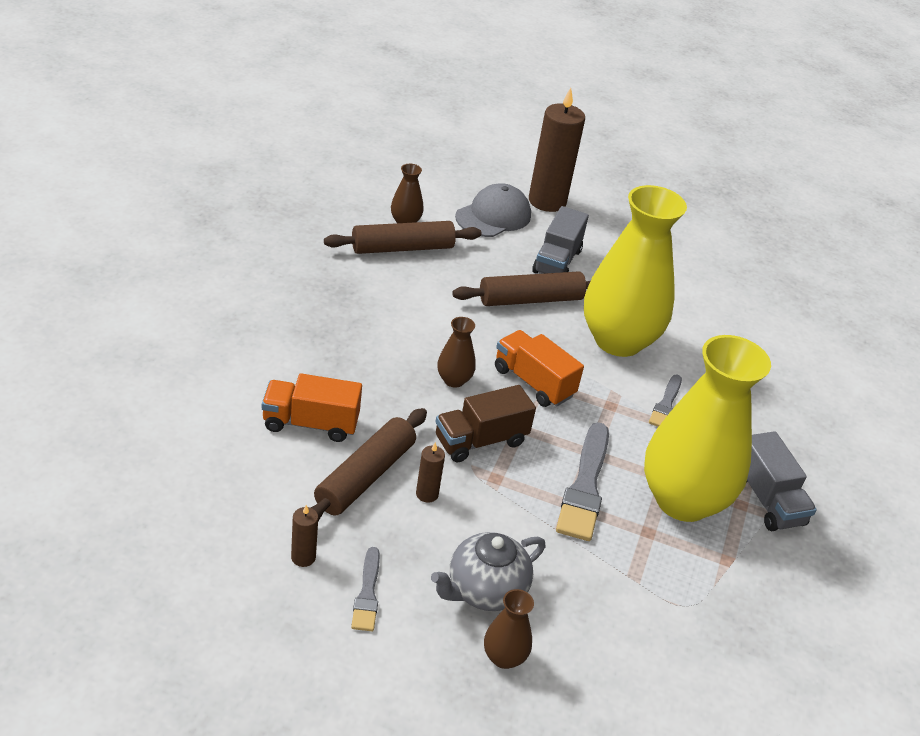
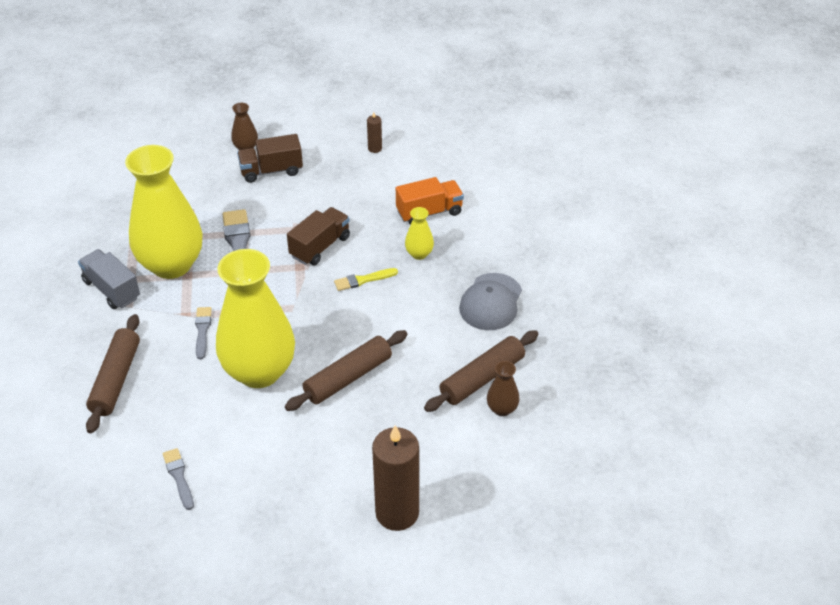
camera: 160 degrees right, 5 degrees up
(365, 476) = (374, 197): brown rolling pin -> brown rolling pin (115, 379)
(366, 380) = (419, 254): none -> yellow vase
(367, 593) = (331, 146): grey brush -> grey brush (179, 477)
(427, 494) = (332, 203): brown candle -> none
(454, 380) = (363, 280): brown vase -> yellow brush
(484, 590) = (271, 171): grey teapot -> brown truck
(493, 216) = (434, 461): grey cap -> grey cap (491, 302)
(533, 382) = (307, 303): orange truck -> none
(557, 261) = (347, 433): grey truck -> none

